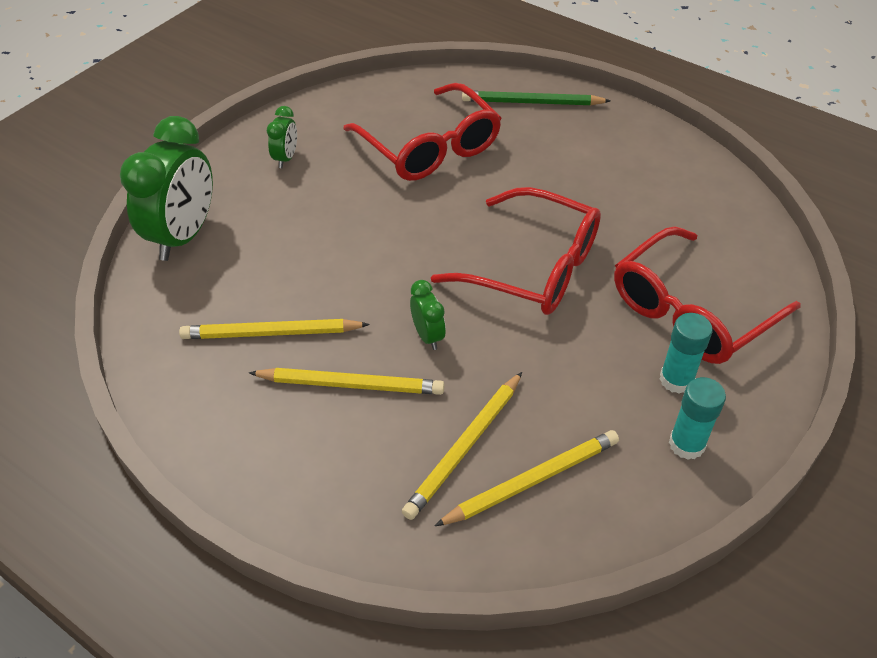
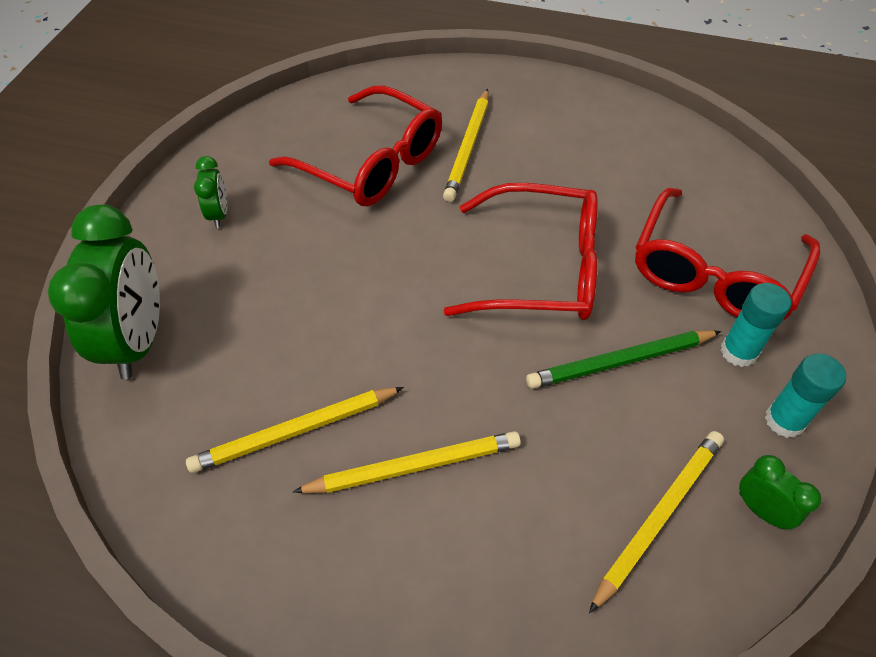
camera: 20 degrees left, 5 degrees up
(428, 336) = (470, 380): green clock -> green clock (761, 510)
(465, 447) = (571, 500): yellow pencil -> yellow pencil (468, 147)
(532, 102) = (453, 89): green pencil -> green pencil (620, 361)

